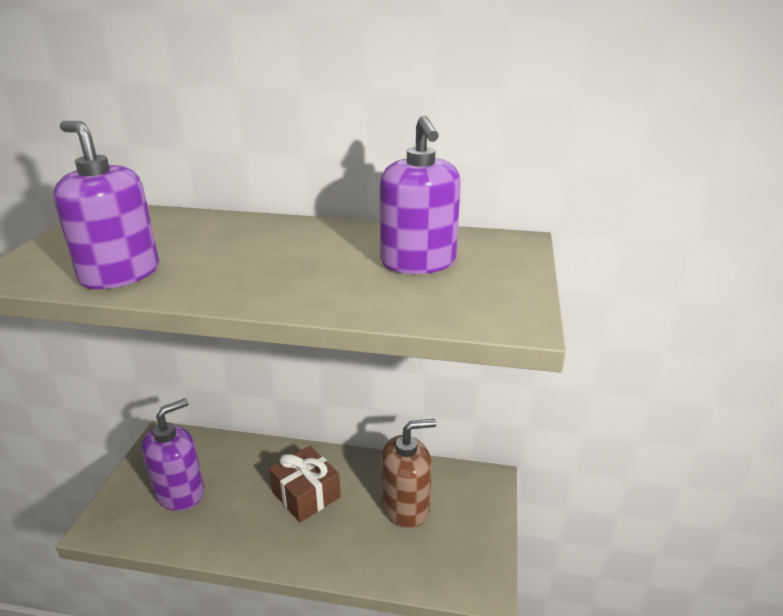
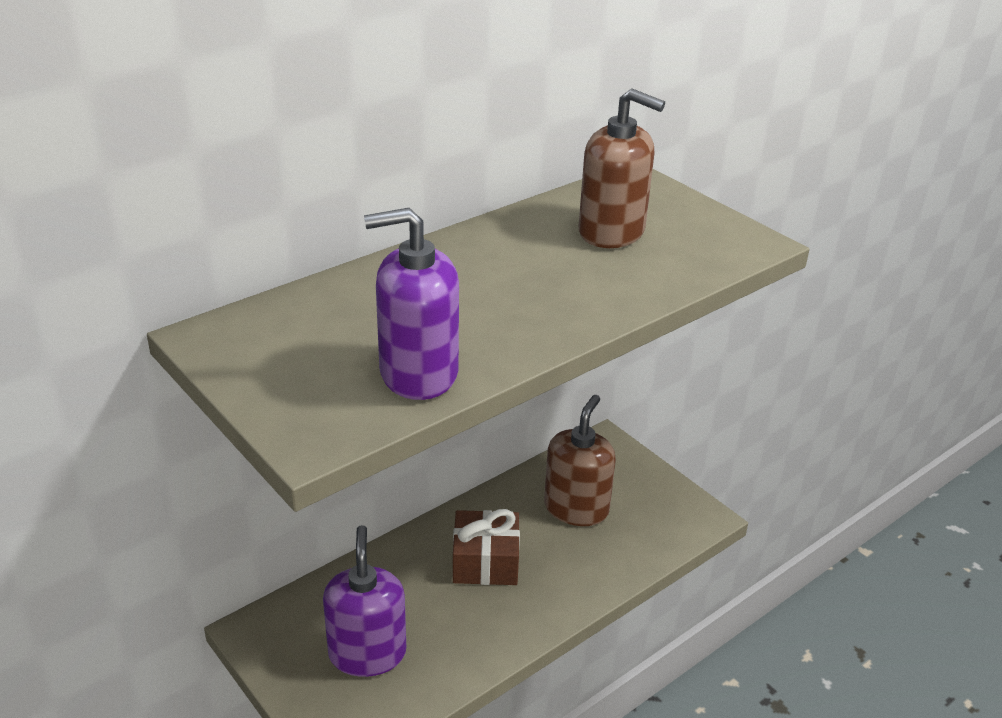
camera: 50 degrees left, 5 degrees up
(418, 262) = (612, 232): purple soap dispenser -> brown soap dispenser

